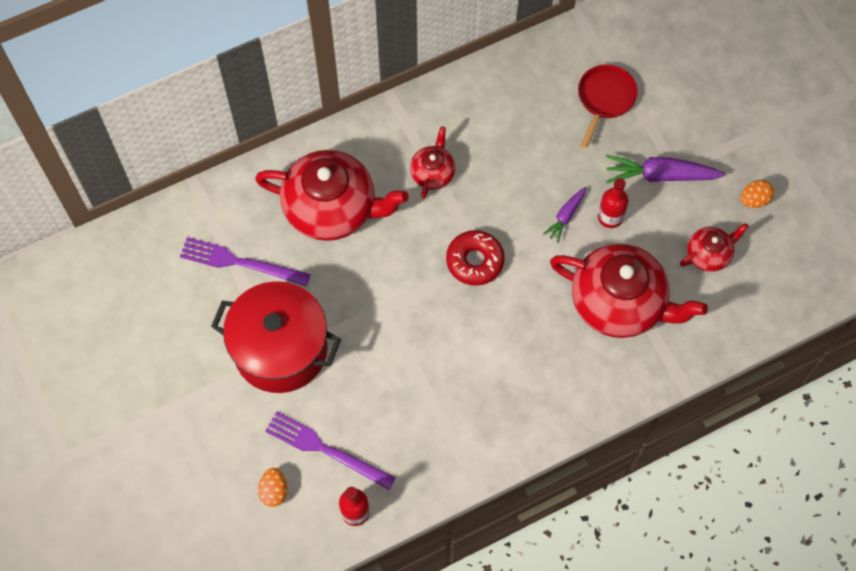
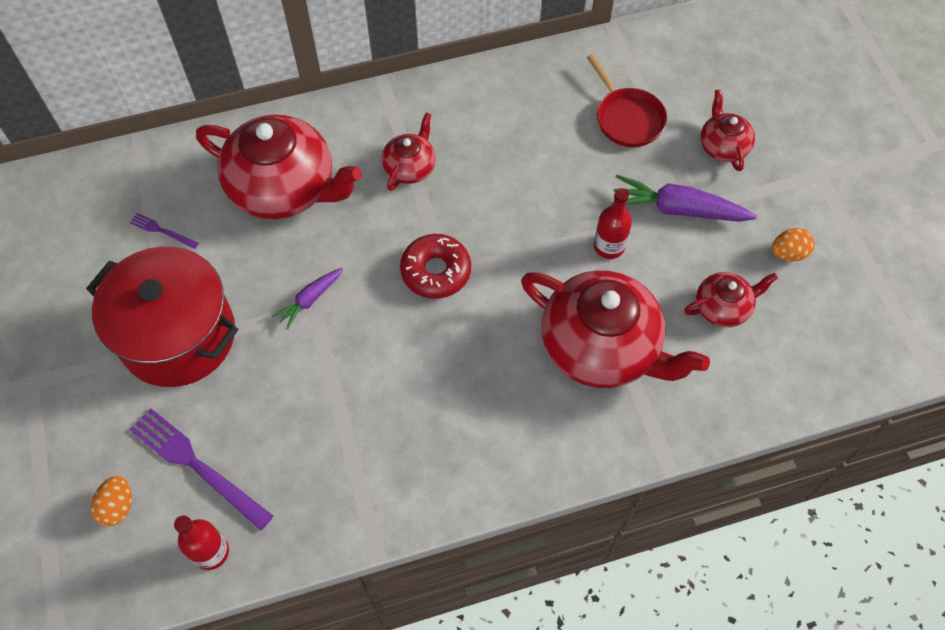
camera: 10 degrees right, 5 degrees down
(240, 262) = (162, 231): purple fork -> purple fork, size x0.48
(565, 216) = (555, 238): purple carrot -> purple carrot (310, 300)
(605, 99) = (627, 118): red pan -> red pan turned 120 degrees clockwise
(688, 112) = (723, 146): none -> red teapot

